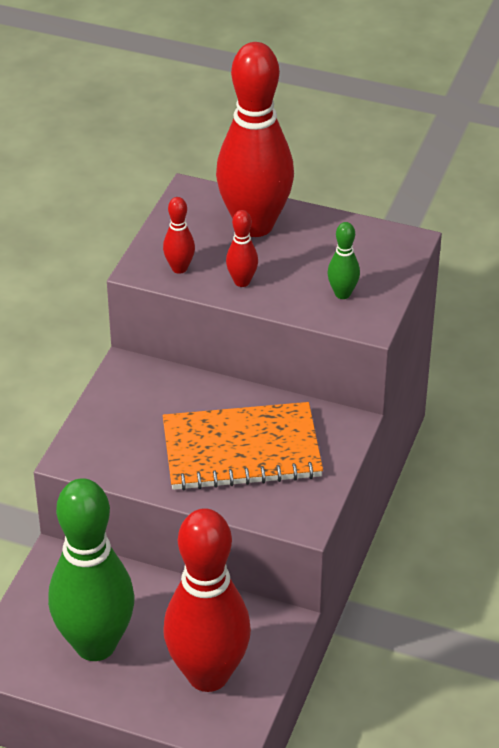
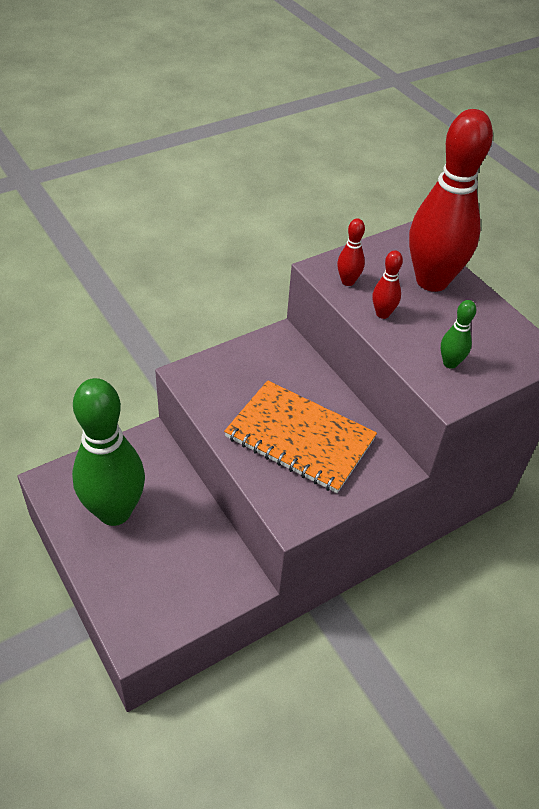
camera: 35 degrees right, 5 degrees up
(208, 675) = (160, 585): red bowling pin -> none

